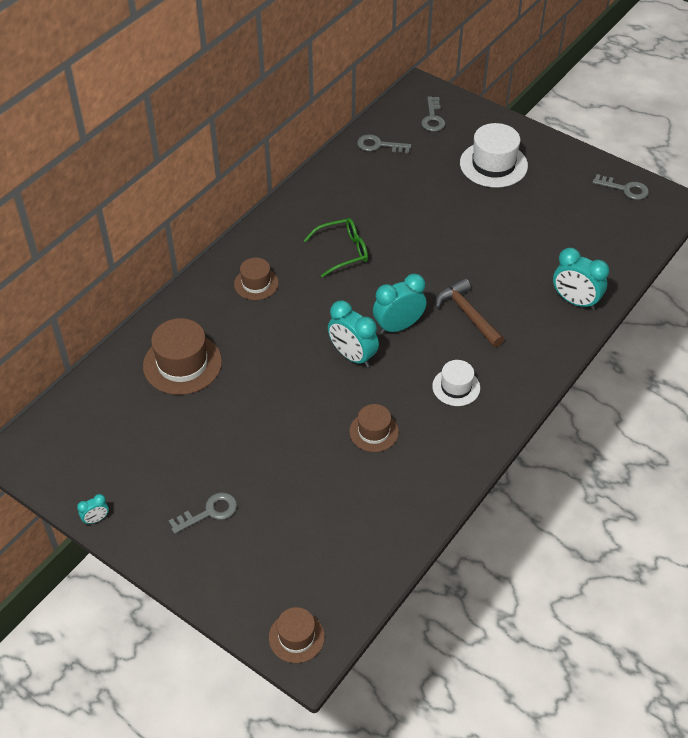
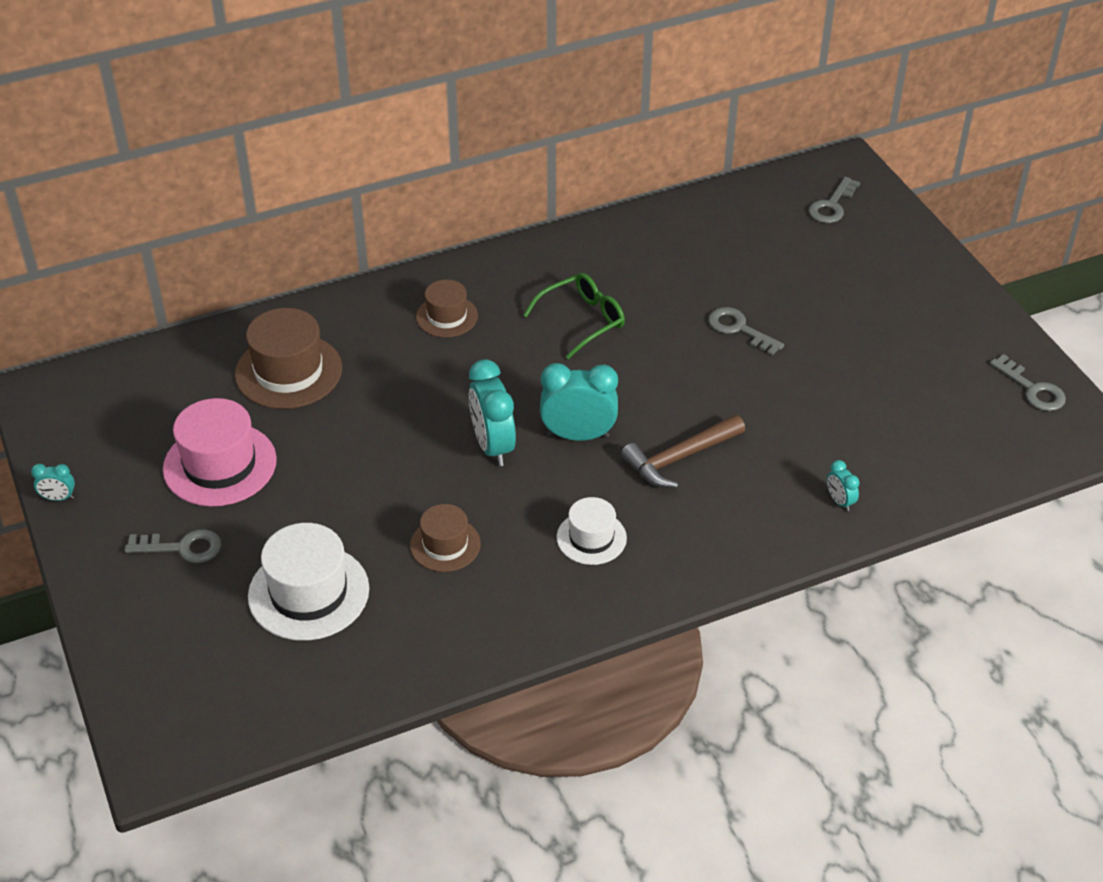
camera: 30 degrees right, 5 degrees down
(188, 446) = (220, 464): none -> pink hat
(296, 637) = (162, 733): brown hat -> none
(343, 251) = (582, 320): green glasses -> green glasses turned 45 degrees counterclockwise
(379, 145) = (733, 213): grey key -> grey key (739, 329)
(468, 314) = (680, 458): brown hammer -> brown hammer turned 120 degrees counterclockwise
(493, 164) = (868, 290): white hat -> white hat (308, 592)
(575, 301) = (840, 501): turquoise clock -> turquoise clock, size x0.48

